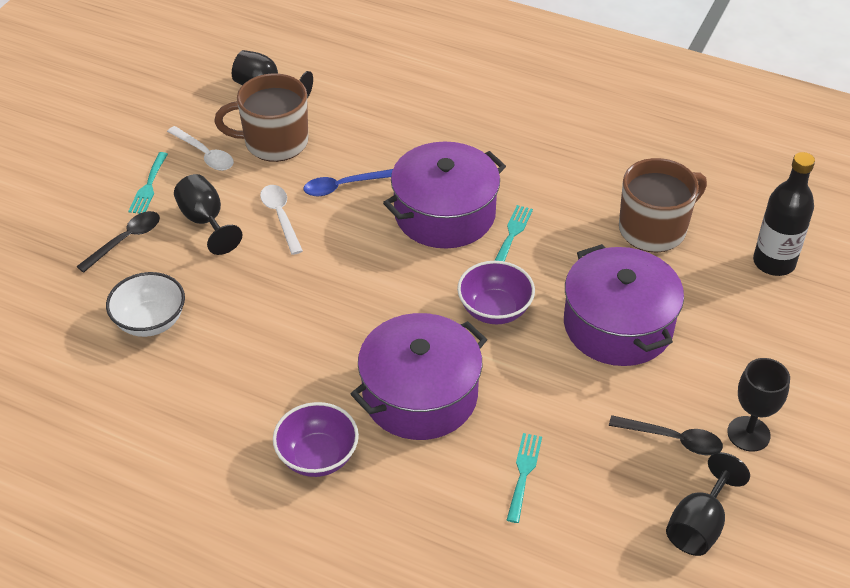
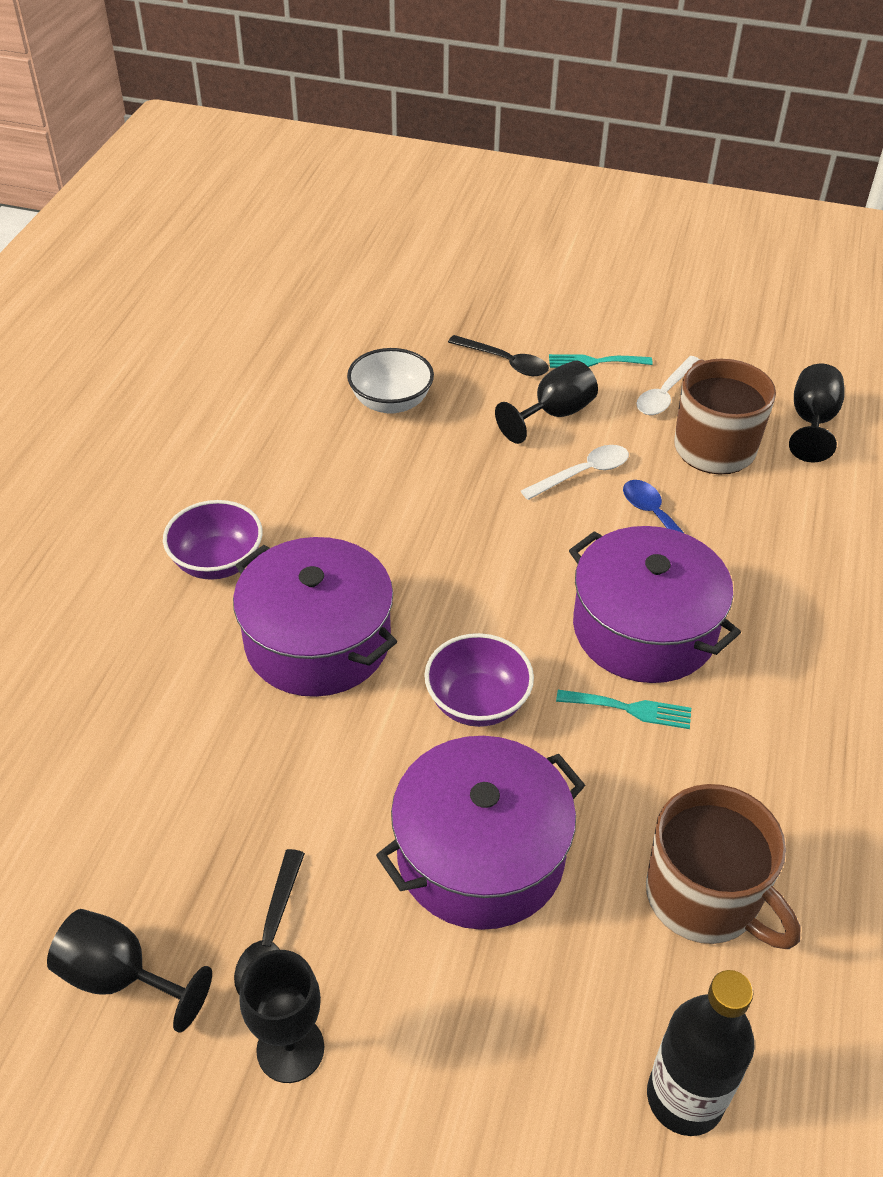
camera: 80 degrees right, 0 degrees up
(523, 473) = (203, 759): turquoise fork -> none

